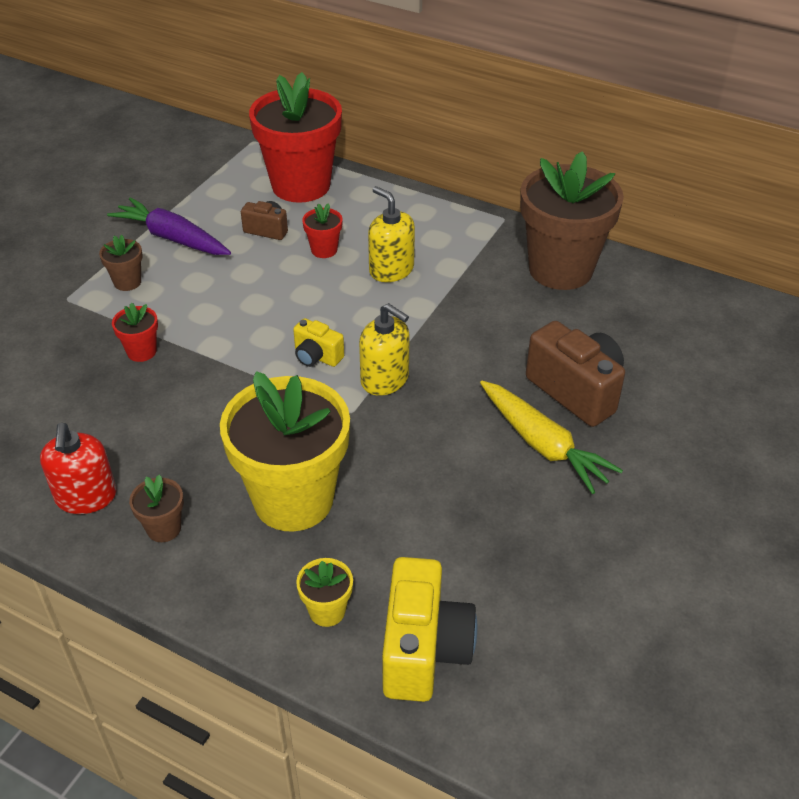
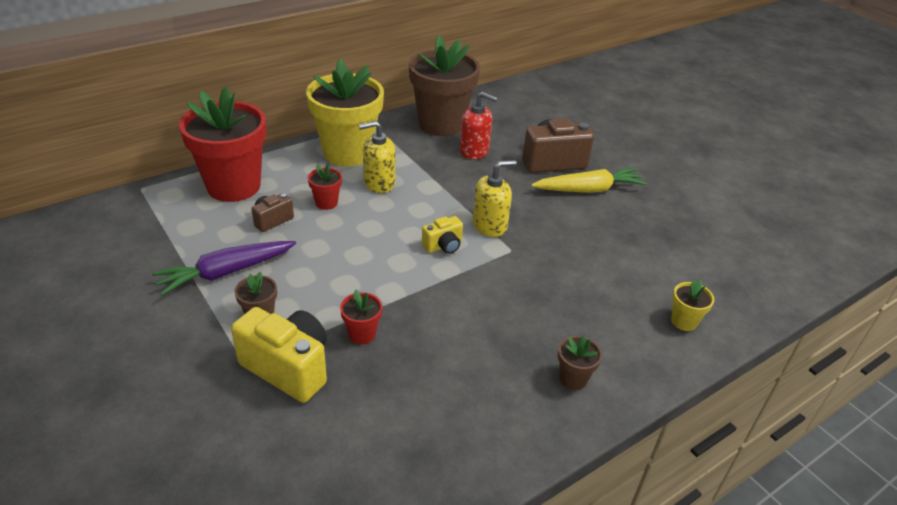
camera: 65 degrees left, 5 degrees down
(86, 497) = (514, 416): red soap dispenser -> red soap dispenser (474, 151)
(293, 499) = (579, 304): yellow flower pot -> yellow flower pot (347, 153)
(424, 650) = (728, 292): yellow camera -> yellow camera (288, 368)

